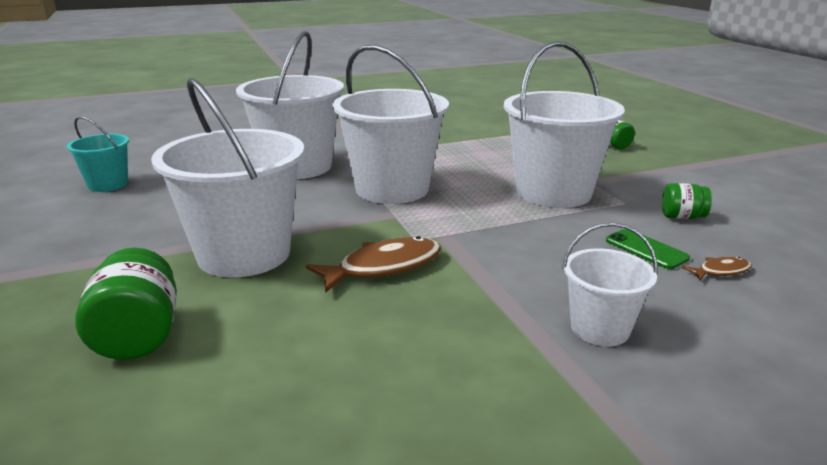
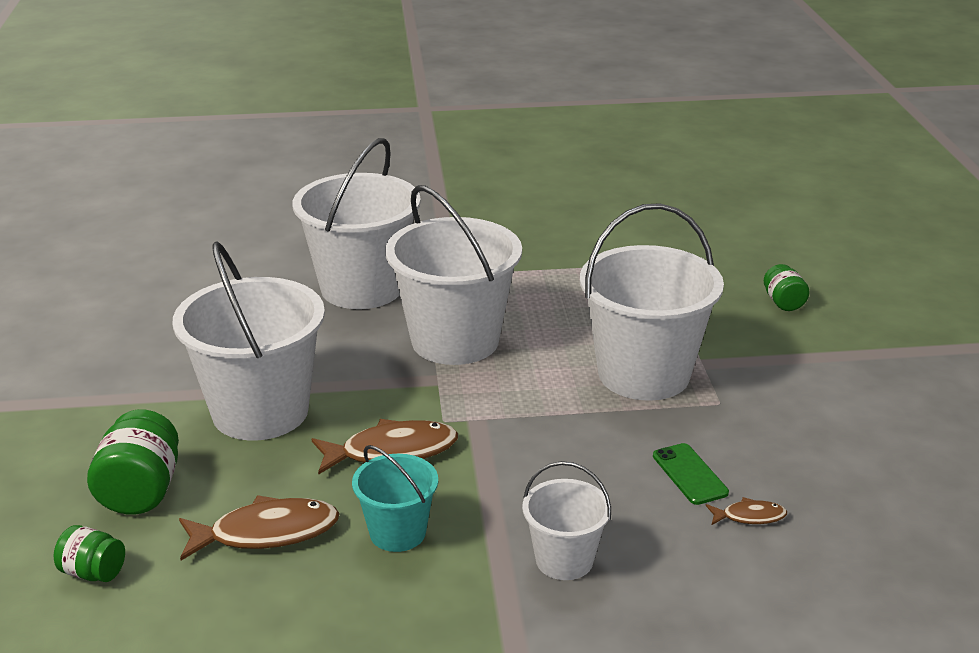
camera: 15 degrees right, 5 degrees up
(108, 184) = (147, 289): turquoise bucket -> turquoise bucket (397, 532)
(292, 353) = (267, 533): none -> brown fish
(682, 217) = (772, 435): green jar -> green jar (93, 572)

